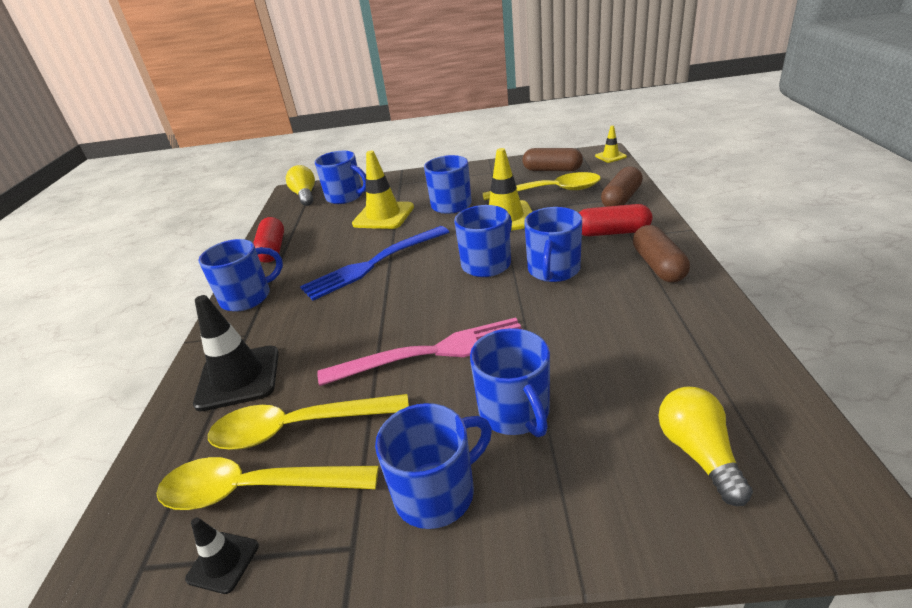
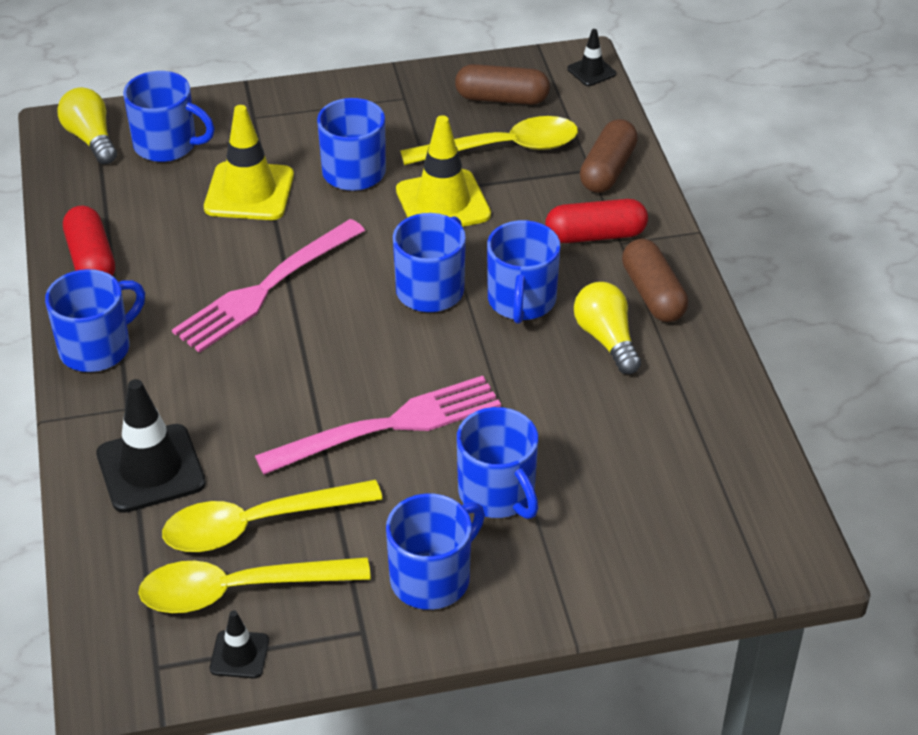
camera: 15 degrees left, 10 degrees up
(373, 264) = (265, 289): blue fork -> pink fork
(610, 156) = (591, 71): yellow traffic cone -> black traffic cone
(698, 453) = (678, 524): yellow light bulb -> yellow light bulb (606, 339)

